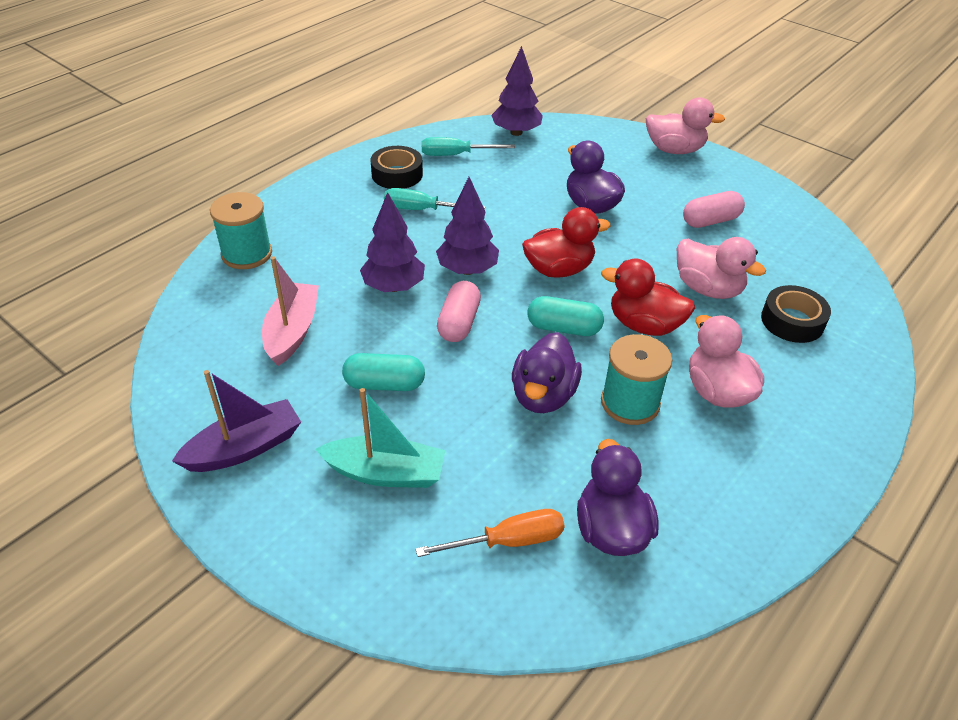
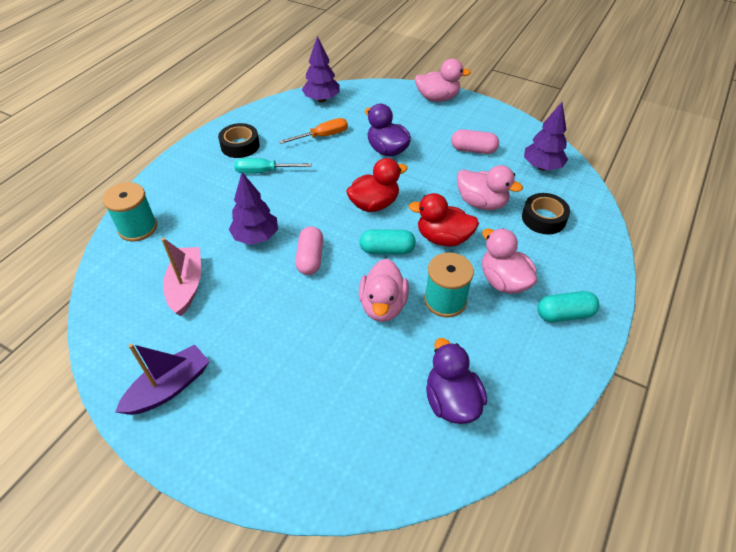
camera: 10 degrees left, 5 degrees up
(384, 384) = (265, 317): turquoise capsule -> turquoise capsule (564, 314)
(385, 473) = (280, 388): turquoise boat -> none
(456, 155) = (281, 124): turquoise screwdriver -> none
(467, 270) = (308, 215): purple tree -> purple tree (542, 167)
(508, 541) = (381, 424): orange screwdriver -> orange screwdriver (322, 136)
(543, 396) = (383, 305): purple duck -> pink duck
(710, 221) = (473, 150): pink capsule -> pink capsule turned 45 degrees clockwise

